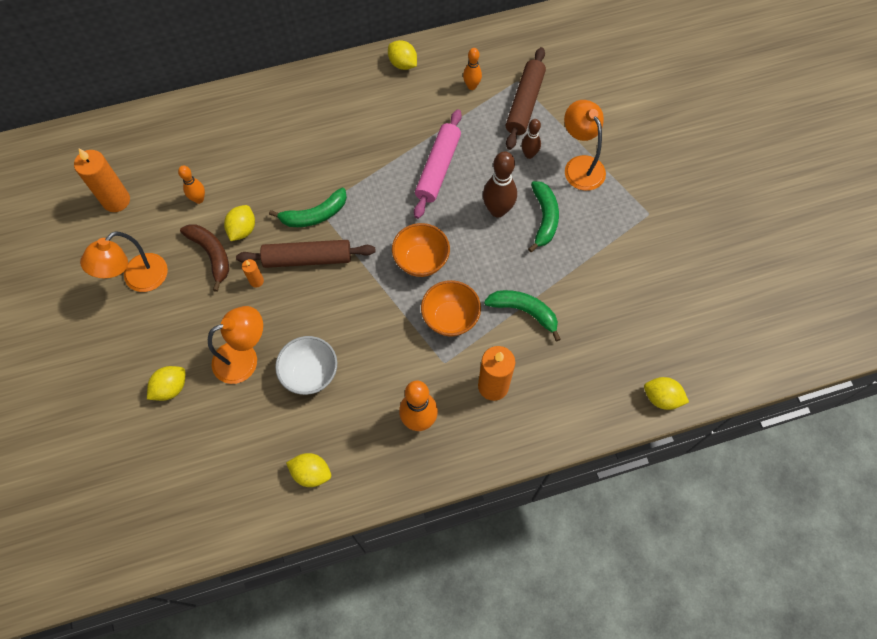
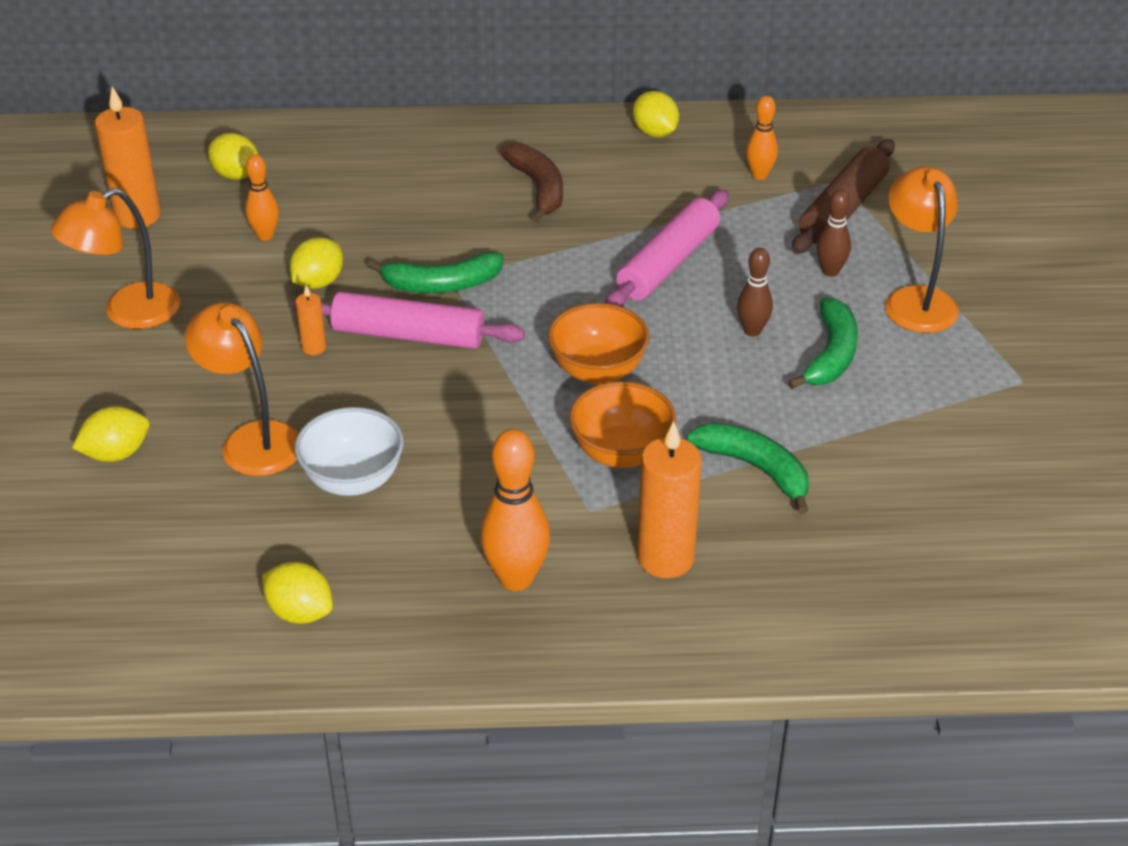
camera: 15 degrees right, 25 degrees down
(212, 254) = (256, 303): brown banana -> brown banana (538, 188)
(244, 358) = (252, 439): orange lamp -> orange lamp turned 120 degrees counterclockwise
(307, 258) = (408, 335): brown rolling pin -> pink rolling pin
(497, 210) = (752, 331): brown bowling pin -> brown bowling pin, size x0.59
(661, 398) = (976, 636): yellow lemon -> yellow lemon (236, 175)

